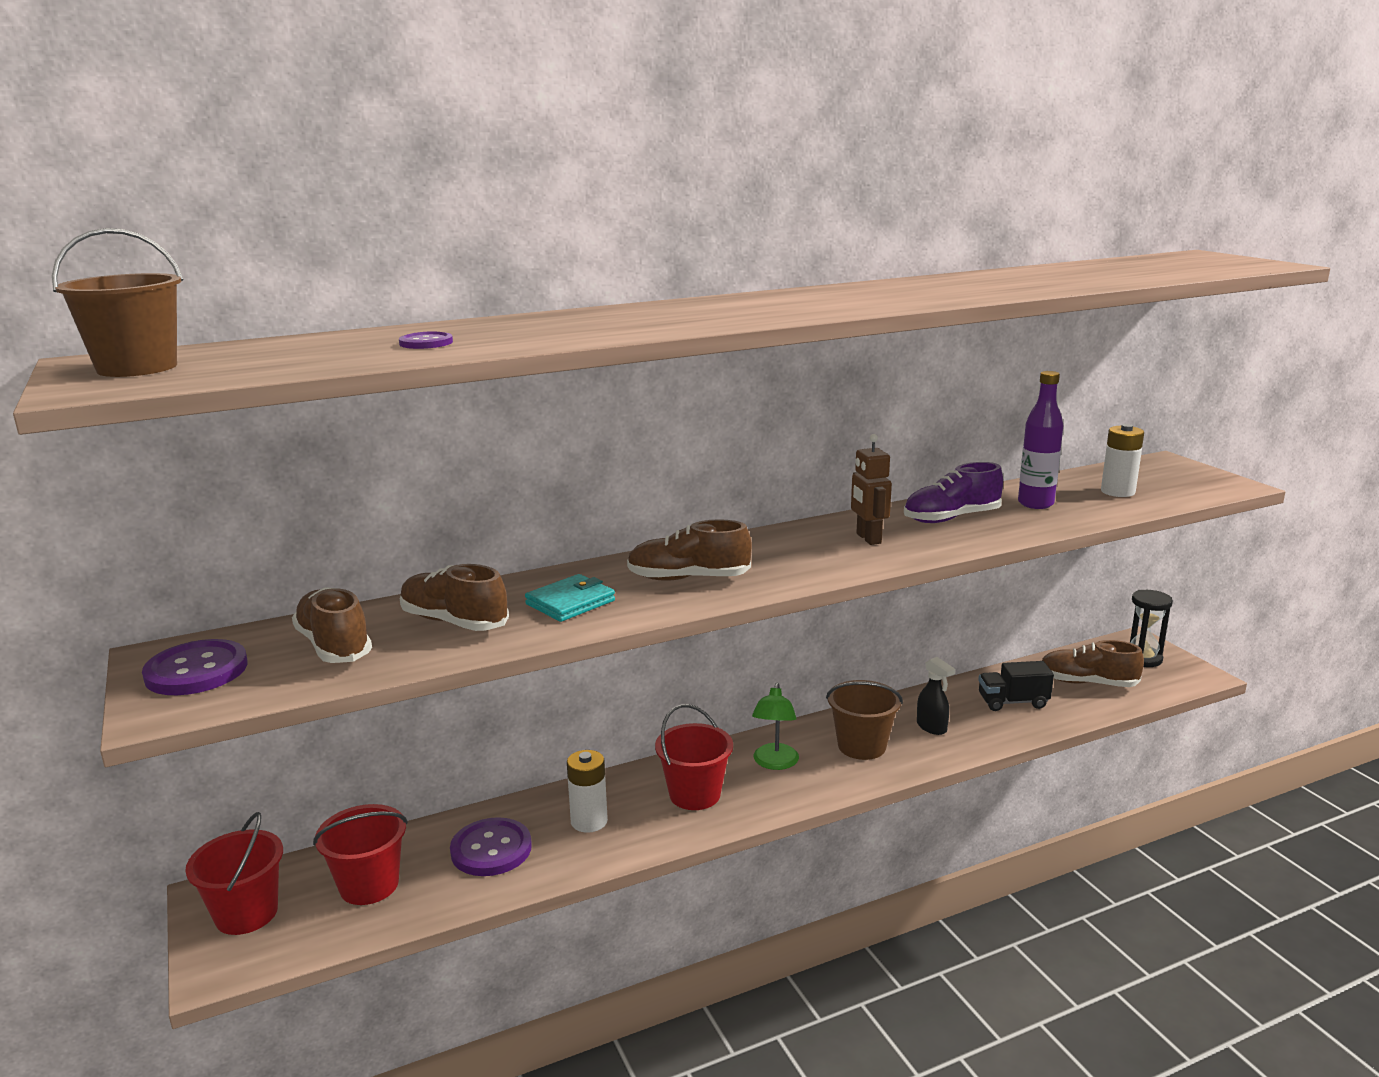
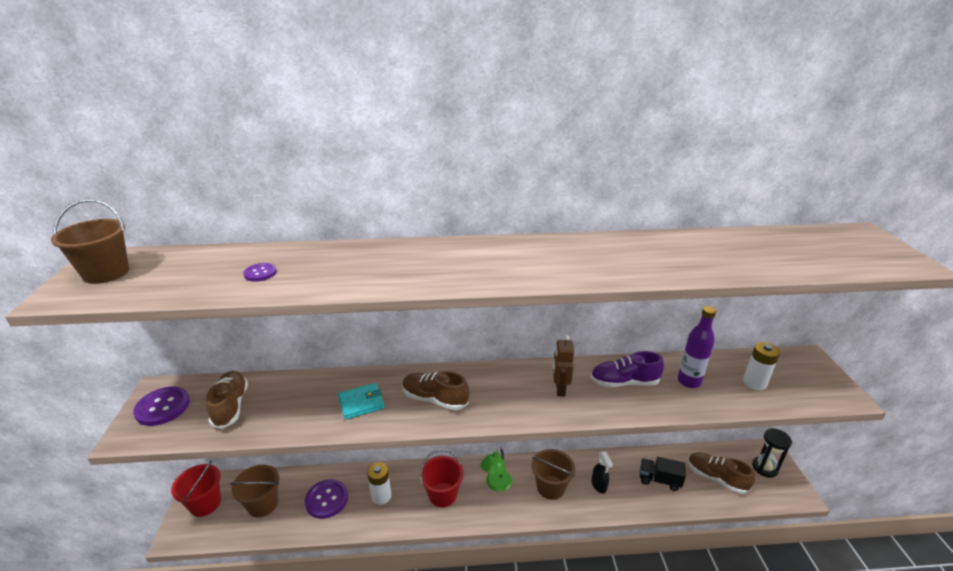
camera: 20 degrees right, 10 degrees up
(369, 885) = (263, 504): red bucket -> brown bucket
(454, 622) = (296, 403): brown shoe -> none

